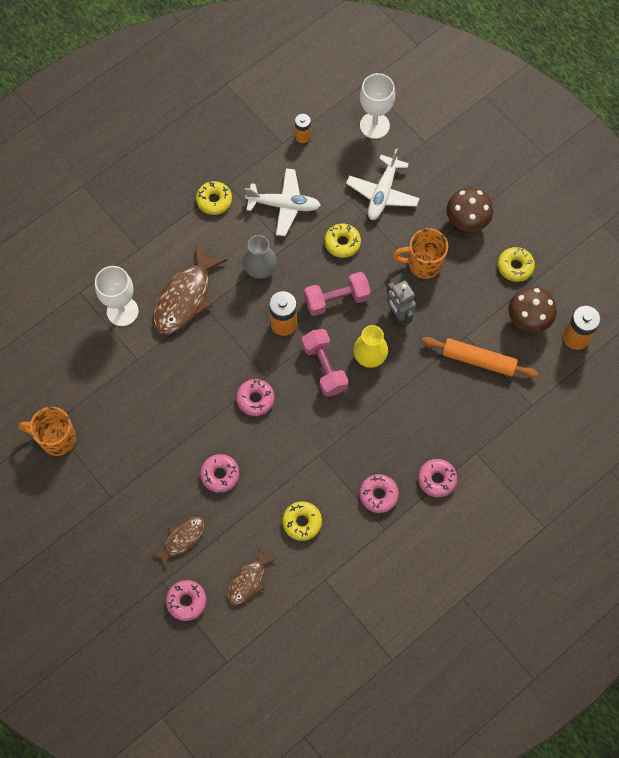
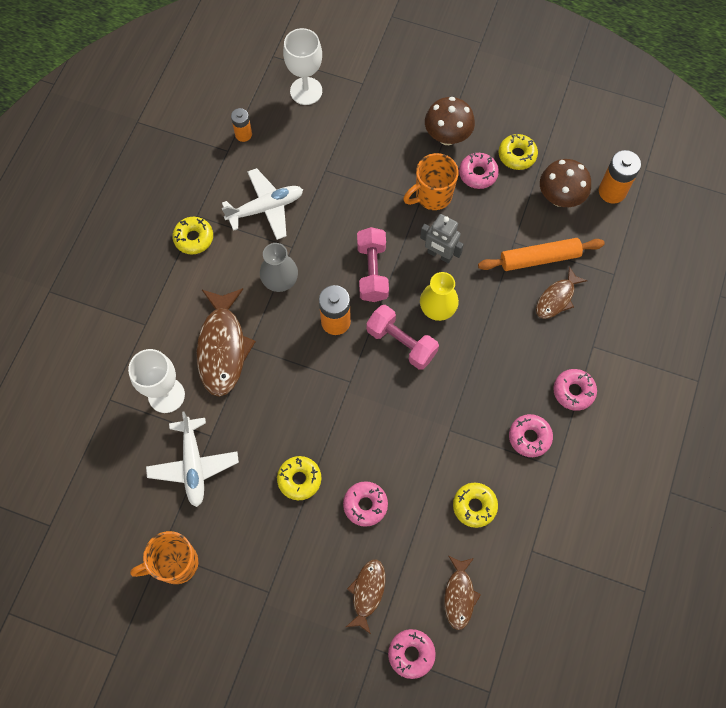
camera: 30 degrees left, 0 degrees up
(255, 399) = (353, 410): pink donut -> pink donut (478, 174)
(337, 299) = (372, 271): pink dumbbell -> pink dumbbell turned 45 degrees counterclockwise
(342, 243) = (344, 215): yellow donut -> yellow donut (299, 479)
(382, 193) = (353, 150): white plane -> white plane (194, 465)
(471, 399) = (557, 298): none -> brown fish

